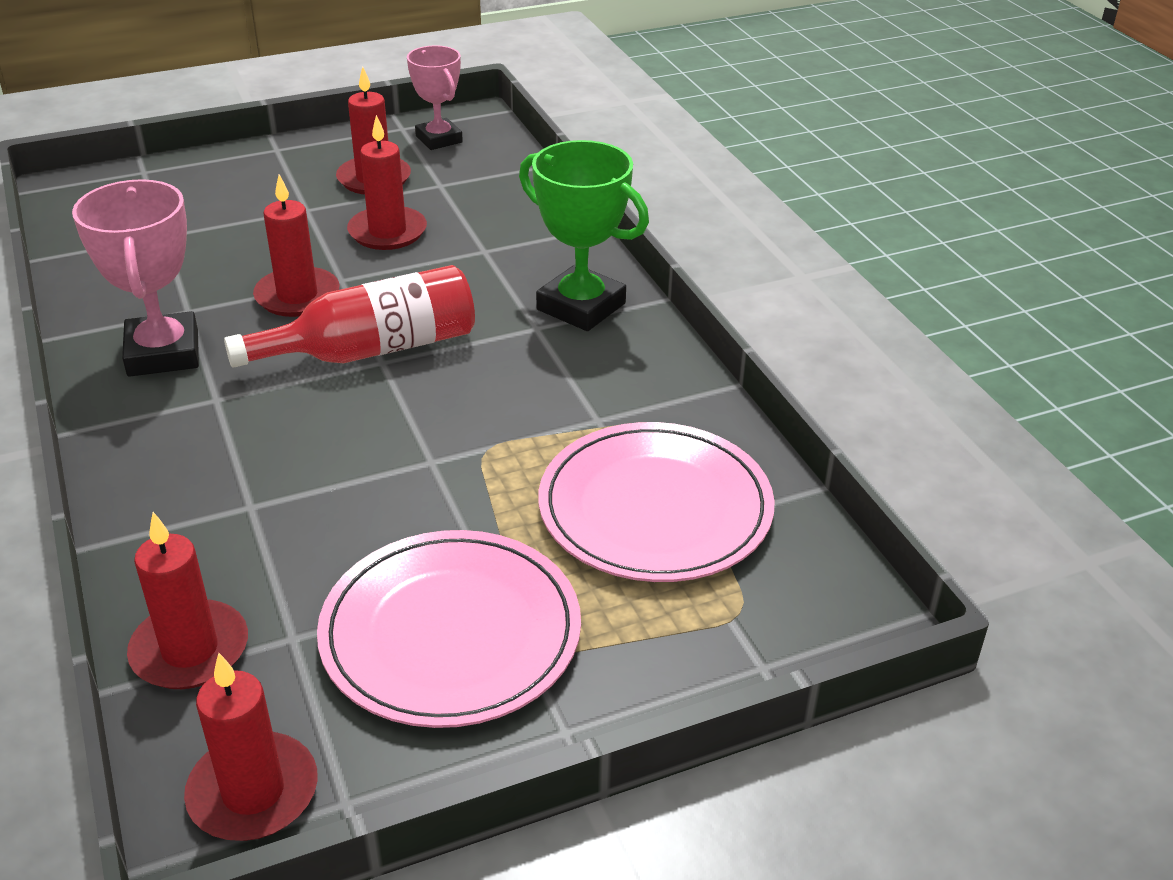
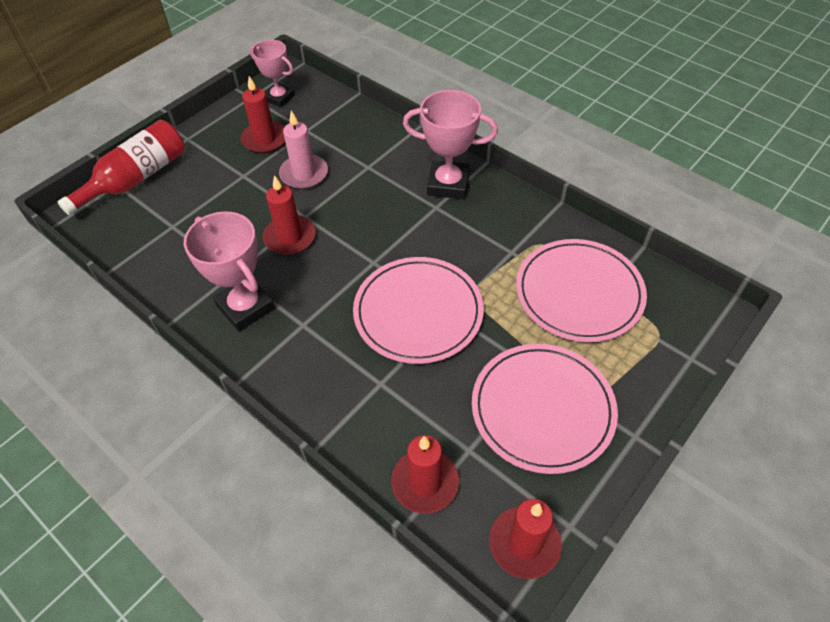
camera: 25 degrees left, 15 degrees up
(373, 349) = (362, 256): red bottle -> red bottle (136, 178)
(385, 442) = (418, 312): none -> pink plate
(387, 232) = (304, 174): red candle -> pink candle
(581, 306) = (448, 184): green trophy -> pink trophy

